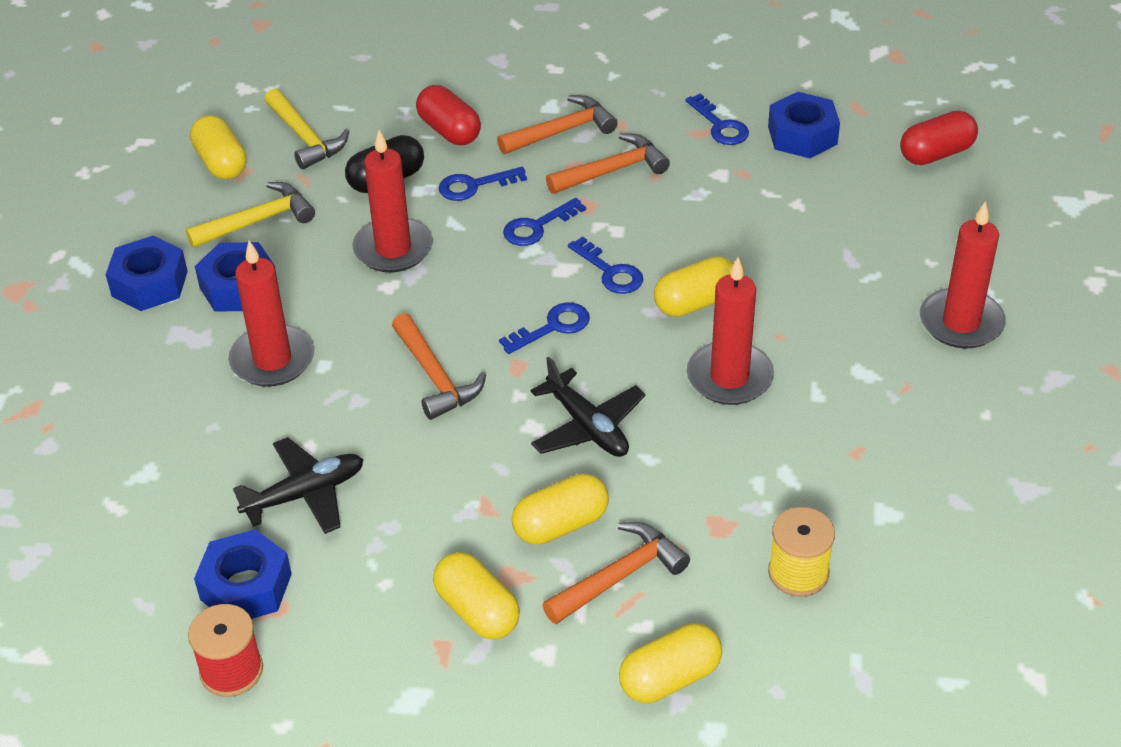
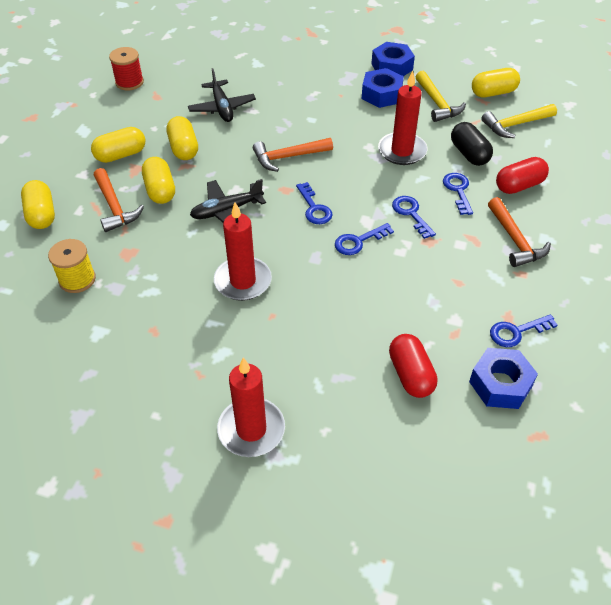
camera: 100 degrees right, 5 degrees up
(246, 586) = (174, 88): blue nut -> none
(272, 360) = (321, 103): red candle -> none
(612, 170) = (466, 260): orange hammer -> none
(695, 302) = (317, 278): yellow capsule -> yellow capsule (183, 148)
(936, 154) = (465, 479): red capsule -> red capsule (410, 374)

